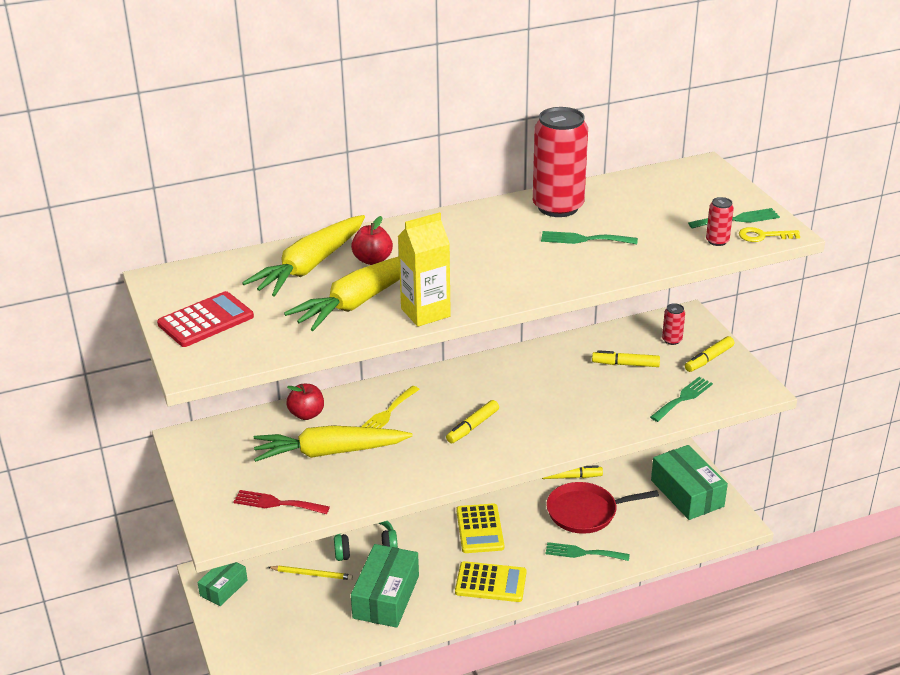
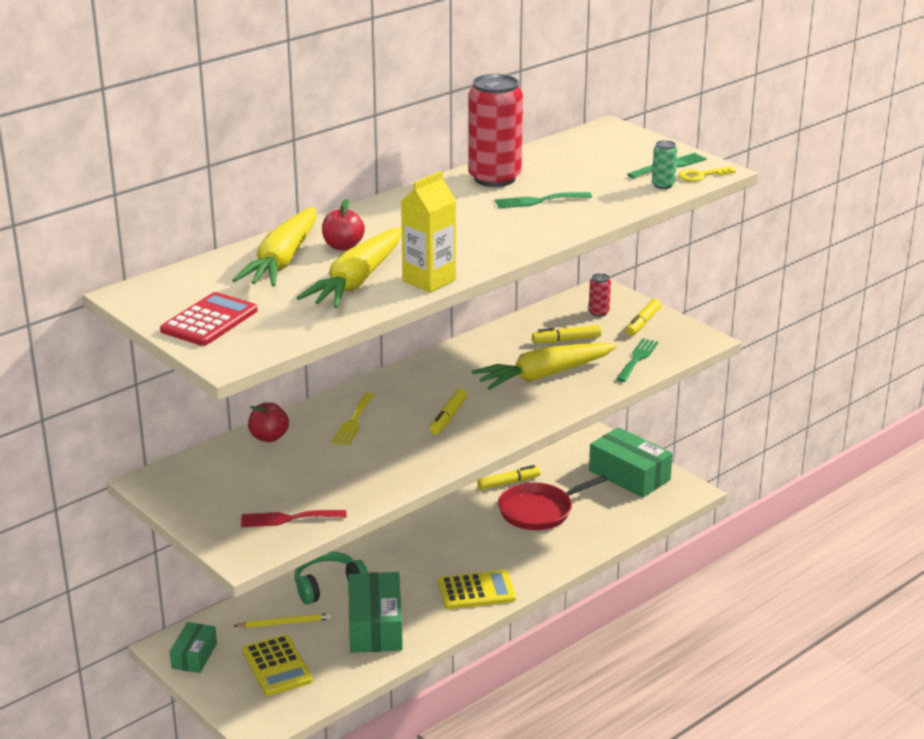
camera: 20 degrees left, 5 degrees down
(330, 452) = (315, 465): yellow carrot -> yellow carrot (544, 375)
(479, 529) = (440, 547): yellow calculator -> yellow calculator (277, 666)
(582, 553) = (554, 546): green fork -> none
(717, 241) = (663, 185): red can -> green can

